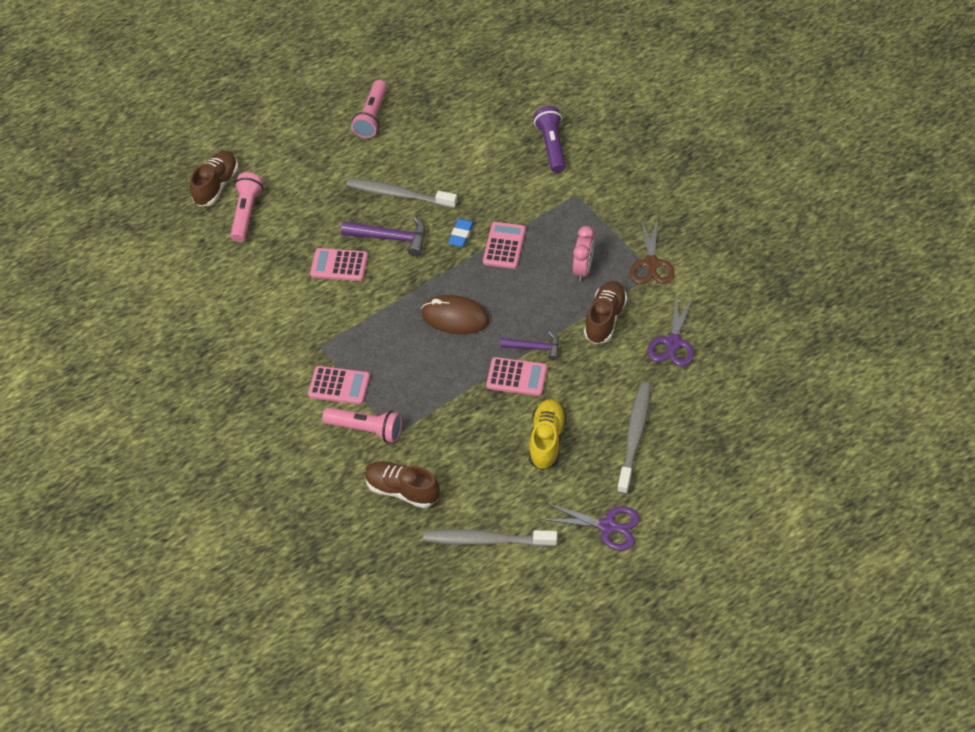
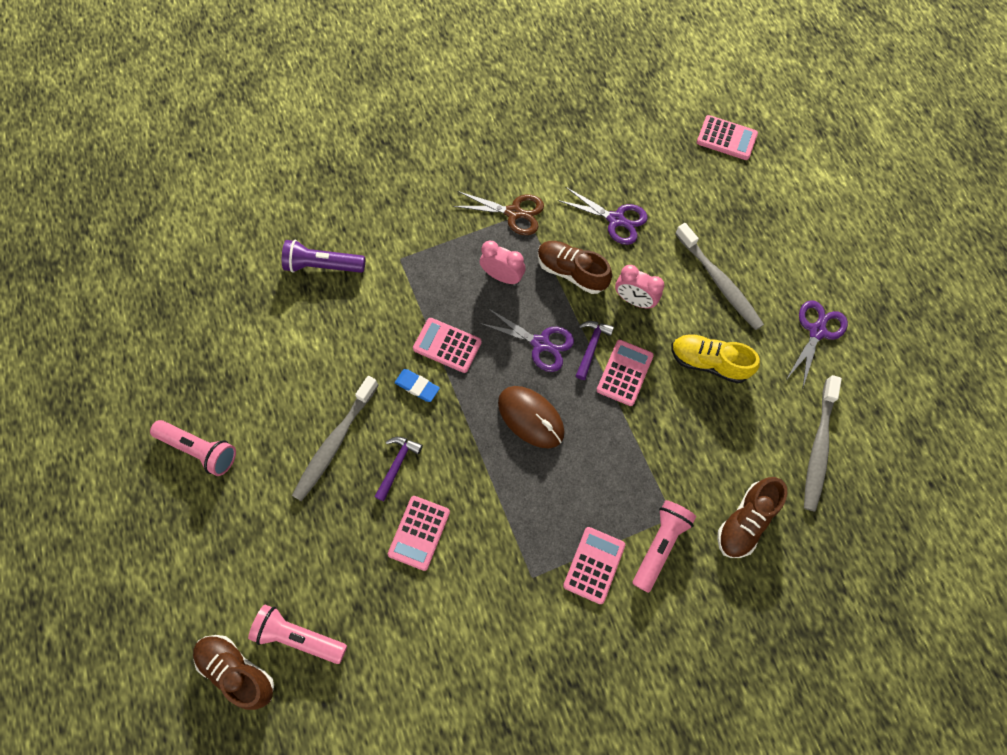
camera: 80 degrees left, 15 degrees up
(391, 238) = (397, 465): purple hammer -> purple hammer, size x0.66
(455, 317) = (531, 417): brown mouse -> brown mouse turned 75 degrees counterclockwise
(526, 310) = (540, 343): none -> purple scissors
(592, 372) = (634, 300): none -> pink clock
(634, 437) = (719, 282): grey toothbrush -> grey toothbrush turned 150 degrees counterclockwise
(805, 419) = (726, 138): none -> pink calculator

